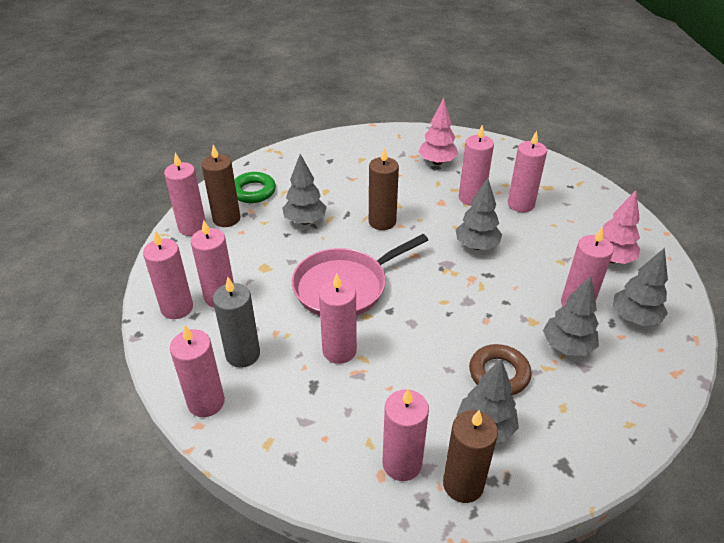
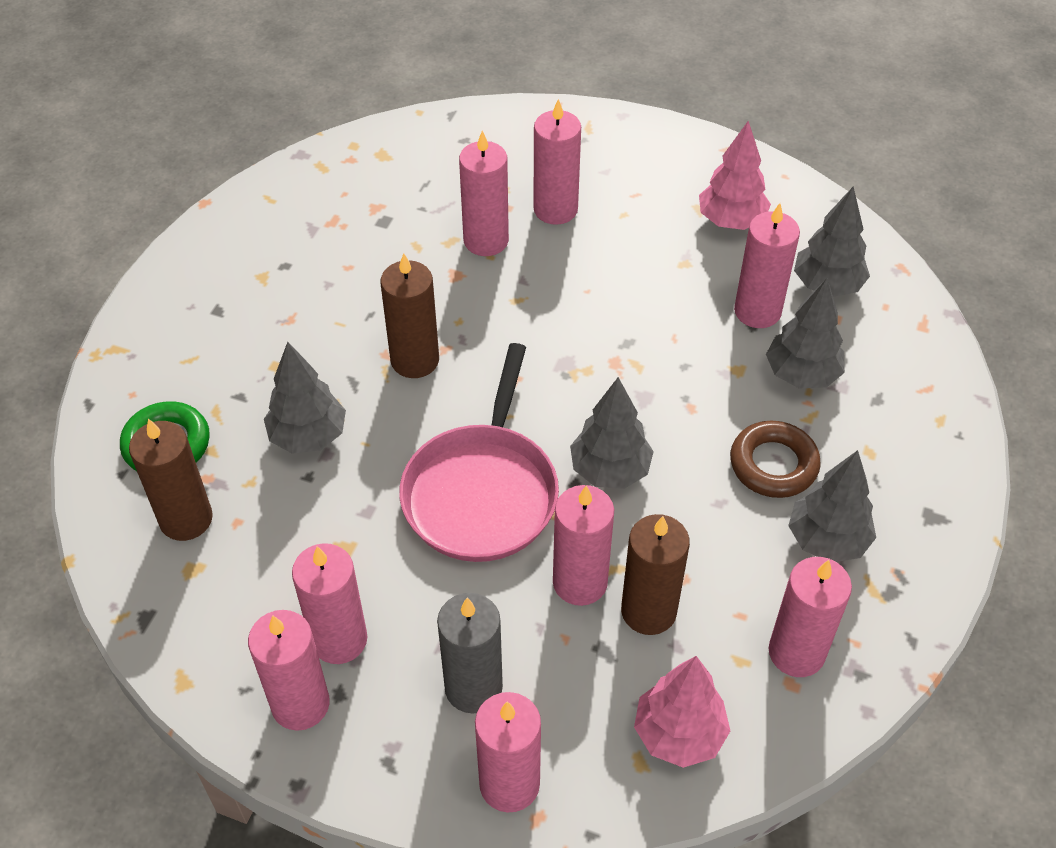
camera: 45 degrees left, 10 degrees up
(192, 227) = (151, 572): pink candle -> none
(437, 162) = (377, 211): pink tree -> pink tree (679, 734)
(463, 484) = (873, 620): brown candle -> brown candle (648, 611)
(476, 246) = (571, 311): grey tree -> grey tree (610, 470)

